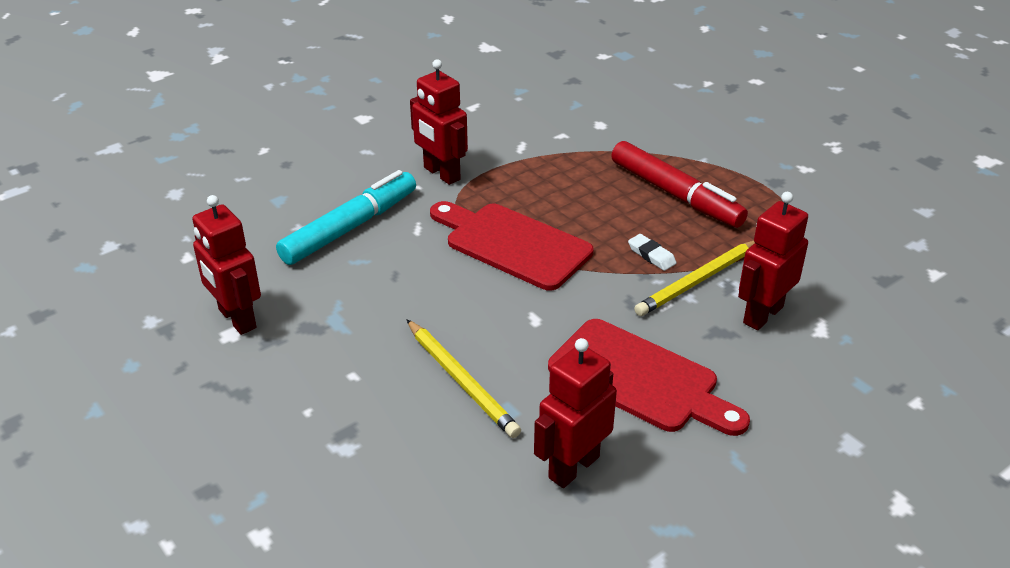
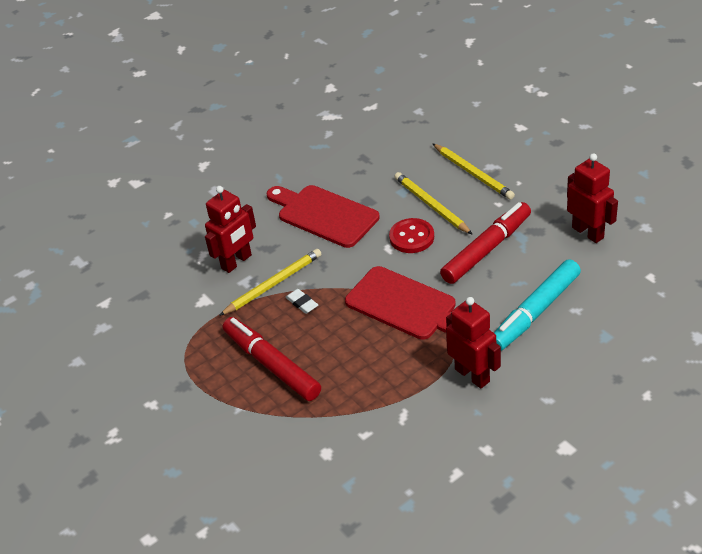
camera: 175 degrees left, 5 degrees up
(380, 435) = (473, 173): none -> yellow pencil
(390, 306) = (486, 249): none -> red marker
(498, 331) = (411, 237): none -> red button
(573, 467) = (366, 167): red robot -> none

